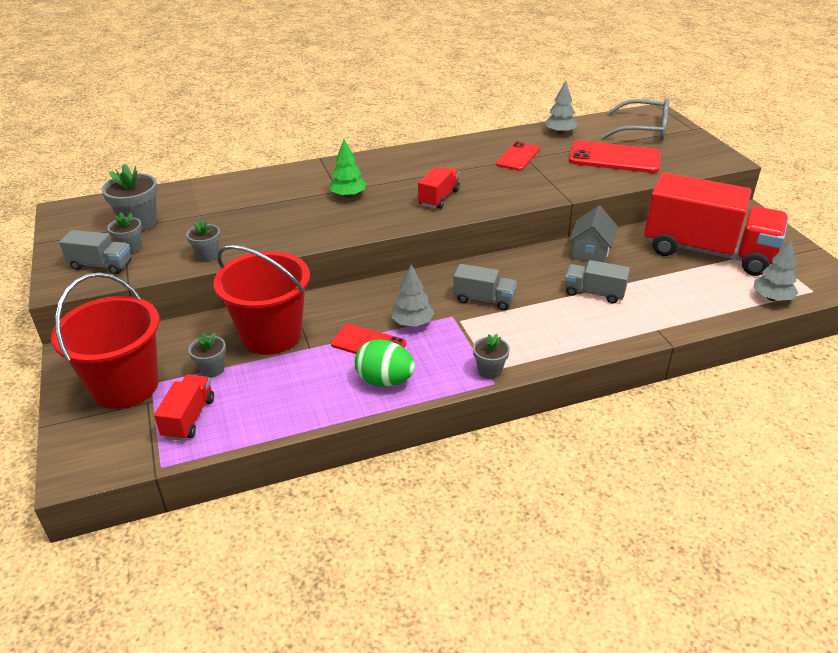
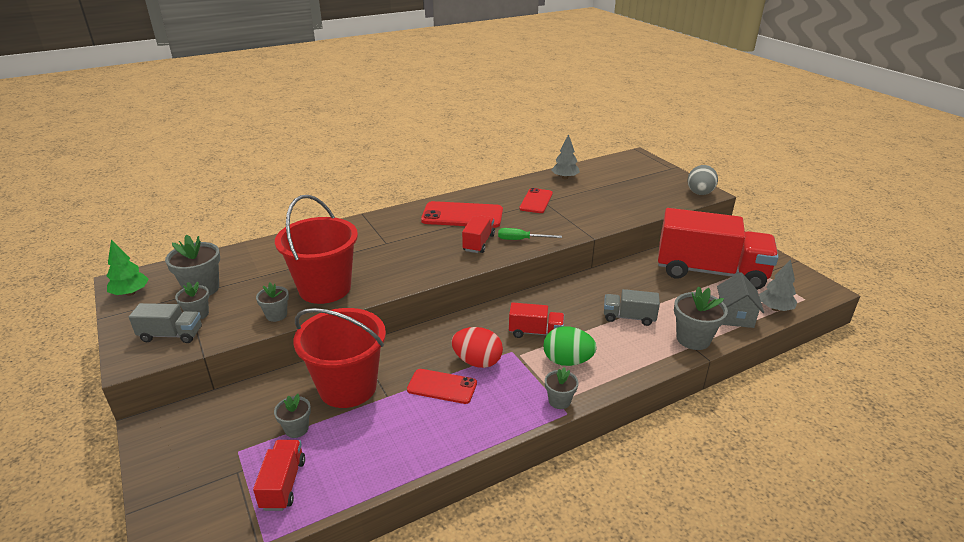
camera: 10 degrees left, 5 degrees down
(125, 386) = (211, 457): red bucket -> red bucket (325, 288)
(348, 195) = (396, 247): green tree -> green tree (131, 293)
(385, 381) = (466, 422): green egg -> green egg (567, 361)
(412, 323) = (477, 361): grey tree -> red egg
(484, 299) = (535, 332): grey truck -> red truck
(488, 198) = (521, 240): none -> green screwdriver
(590, 252) = (614, 280): grey house -> grey house (735, 316)
(614, 158) = (617, 197): red phone -> red phone (462, 215)
(643, 130) = (632, 171): grey glasses -> none
(661, 322) = (693, 339): none -> grey flower pot
(716, 160) = (699, 193): none -> grey egg

